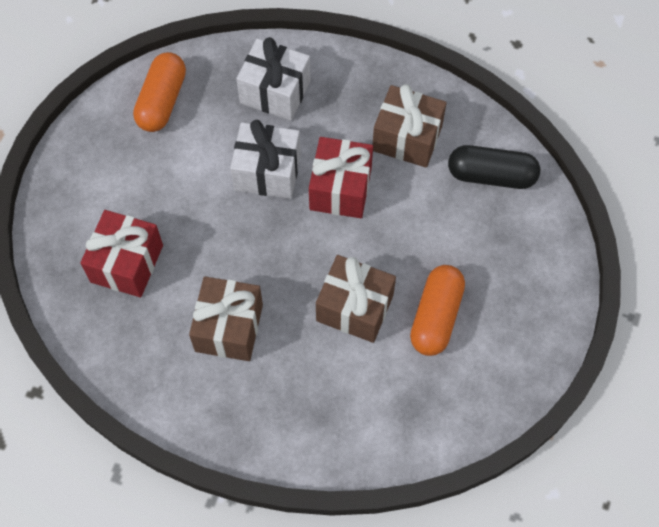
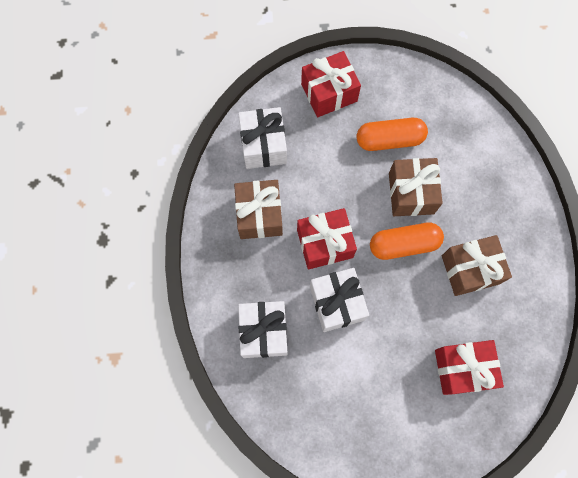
camera: 115 degrees left, 10 degrees up
(162, 101) = (314, 419): orange capsule -> orange capsule (404, 244)
(491, 176) = (263, 145): black capsule -> white gift
(531, 275) = (329, 93): none -> red gift

